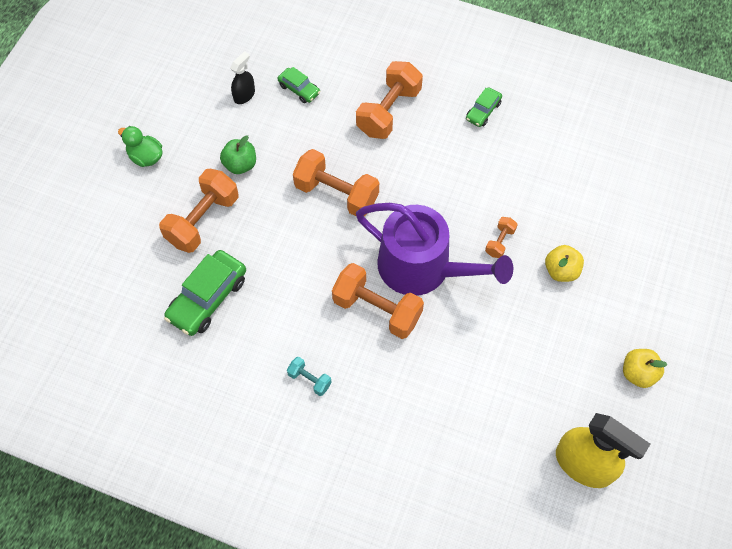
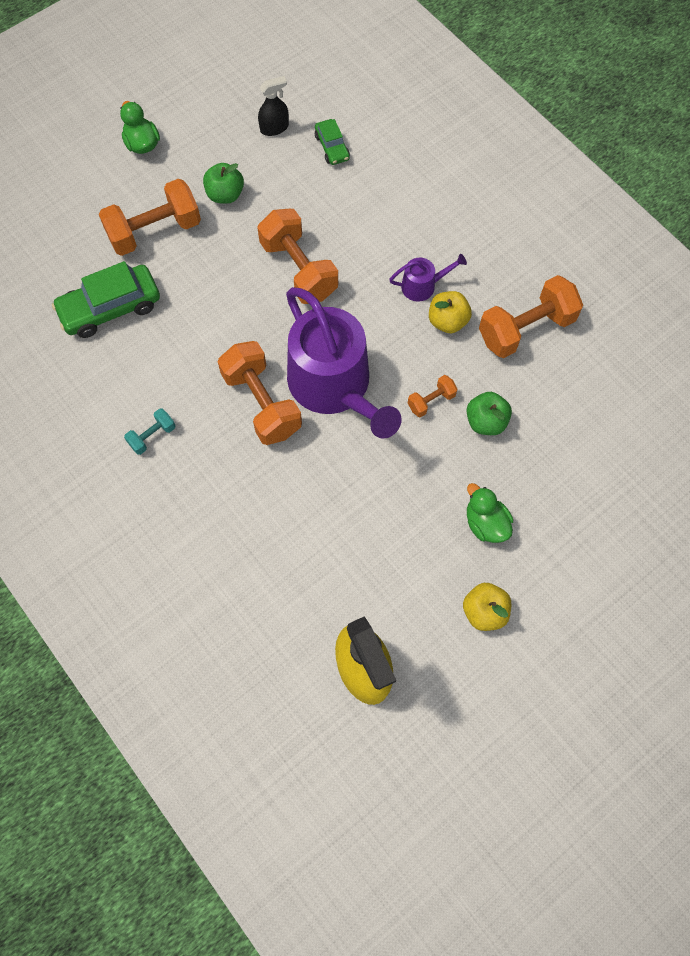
camera: 30 degrees right, 5 degrees up
(309, 379) = (152, 436): turquoise dumbbell -> turquoise dumbbell turned 75 degrees clockwise
(388, 111) = (407, 212): orange dumbbell -> orange dumbbell (526, 329)
(436, 160) = (422, 286): none -> purple watering can
(483, 111) = (506, 259): green car -> none
(548, 236) = (486, 422): none -> green apple
(561, 271) = (475, 464): yellow apple -> yellow apple (447, 321)
(597, 310) = (485, 523): none -> green duck

